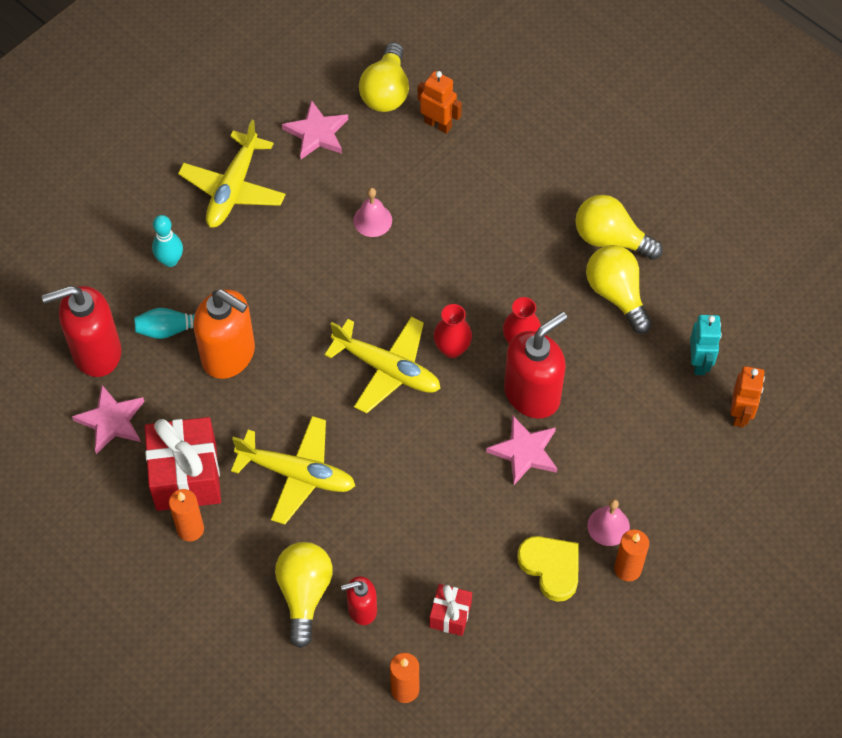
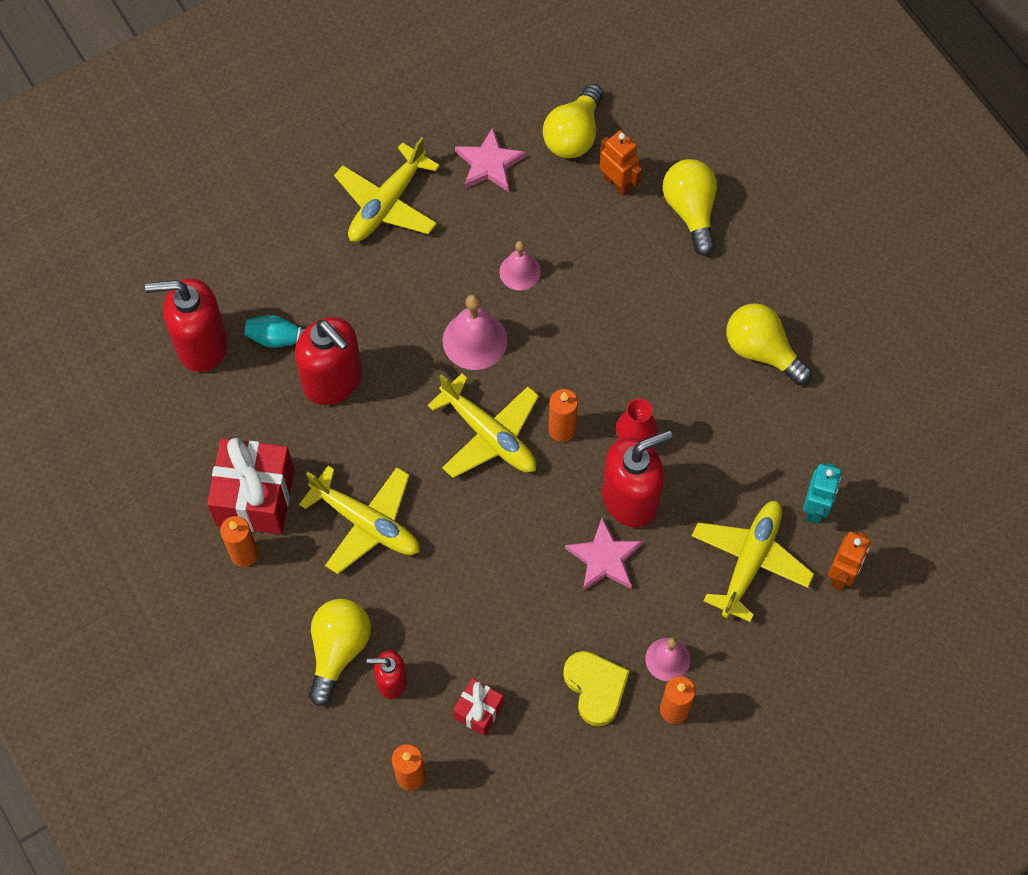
camera: 15 degrees right, 5 degrees up
(111, 421) = (197, 421): pink star -> none
(170, 260) = (302, 266): turquoise bowling pin -> none
(229, 355) = (333, 380): orange soap dispenser -> red soap dispenser
(349, 289) = (475, 340): none -> pink bell
(452, 348) = (562, 429): red vase -> orange candle
(616, 294) = (750, 413): yellow light bulb -> yellow light bulb (691, 211)
(655, 422) = (750, 561): none -> yellow plane

